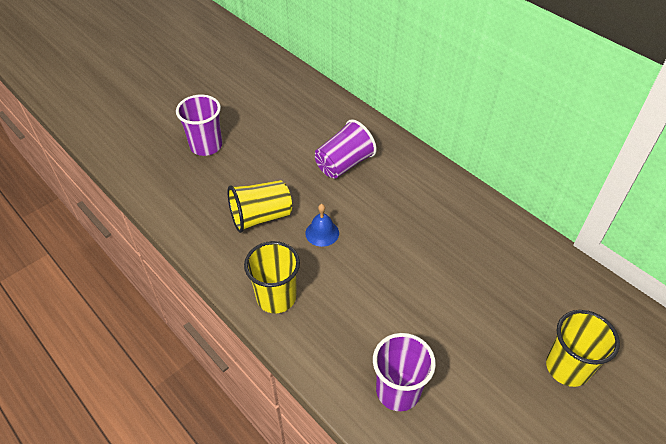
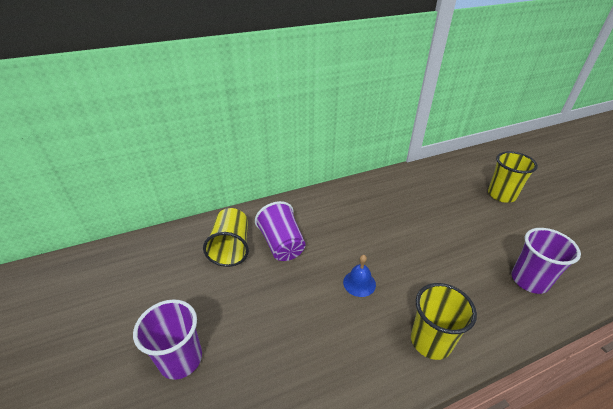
camera: 70 degrees left, 10 degrees down
(261, 217) = (322, 328): yellow cup -> yellow cup (231, 248)

